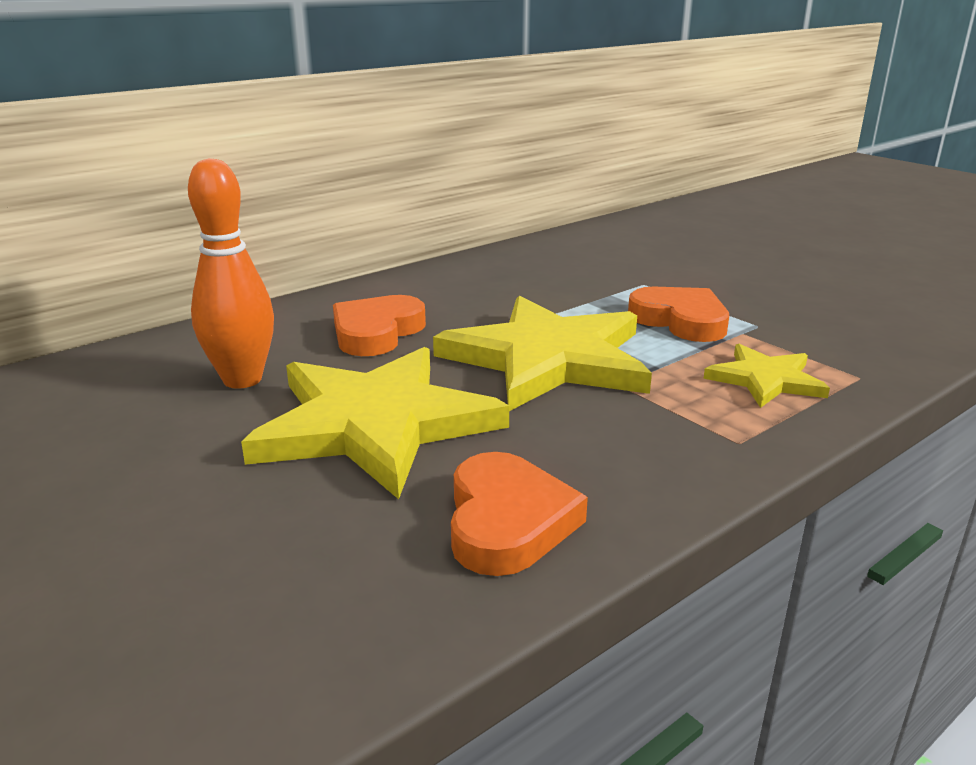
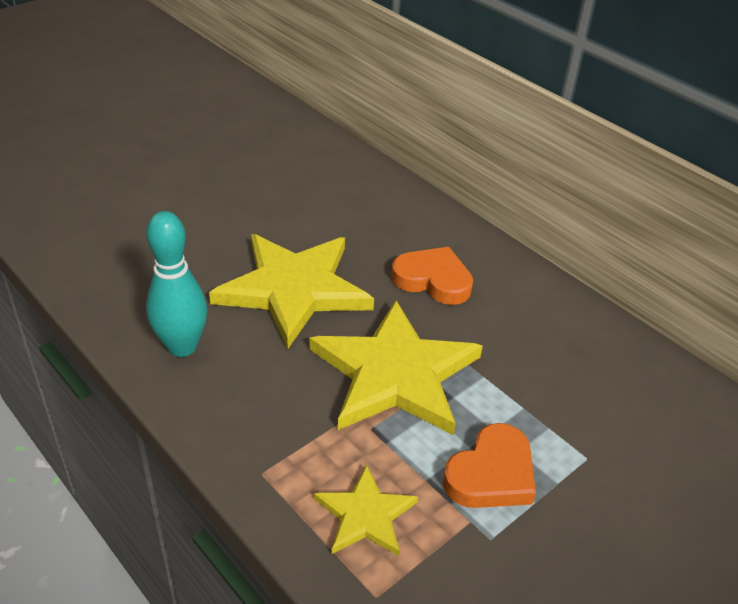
camera: 85 degrees right, 15 degrees up
(242, 380) = (352, 229): orange bowling pin -> none
(508, 521) = (182, 347): orange heart -> turquoise bowling pin

